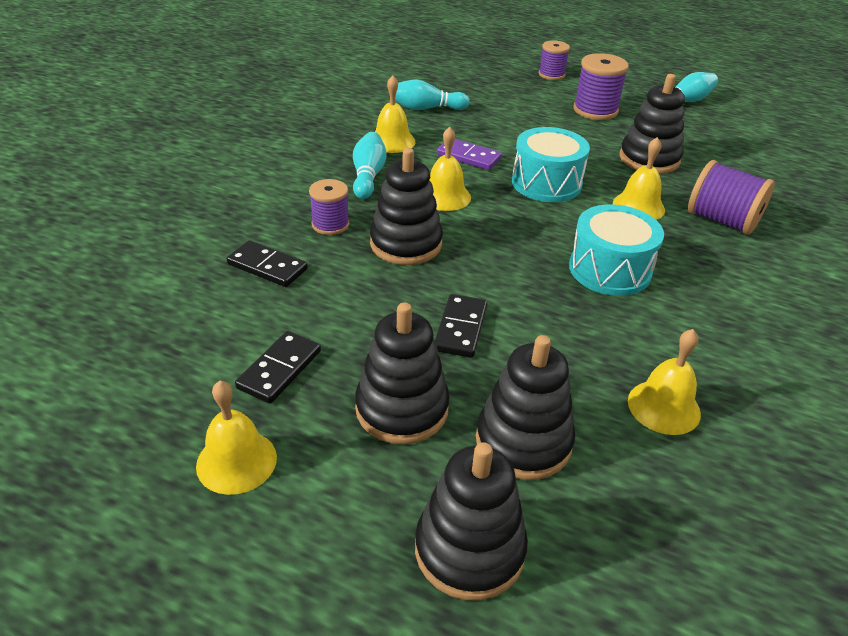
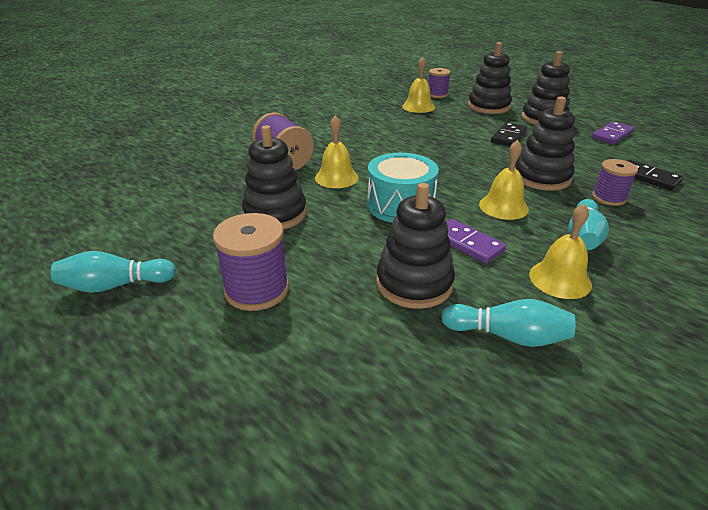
camera: 160 degrees left, 5 degrees down
(236, 461) = (618, 115): yellow bell -> none
(279, 369) = (612, 135): black domino -> purple domino
(469, 550) = (518, 93): black stacking toy -> black stacking toy (414, 283)
(551, 74) = (240, 396): purple spool -> purple spool (437, 94)
(609, 269) = (398, 148): turquoise drum -> none

